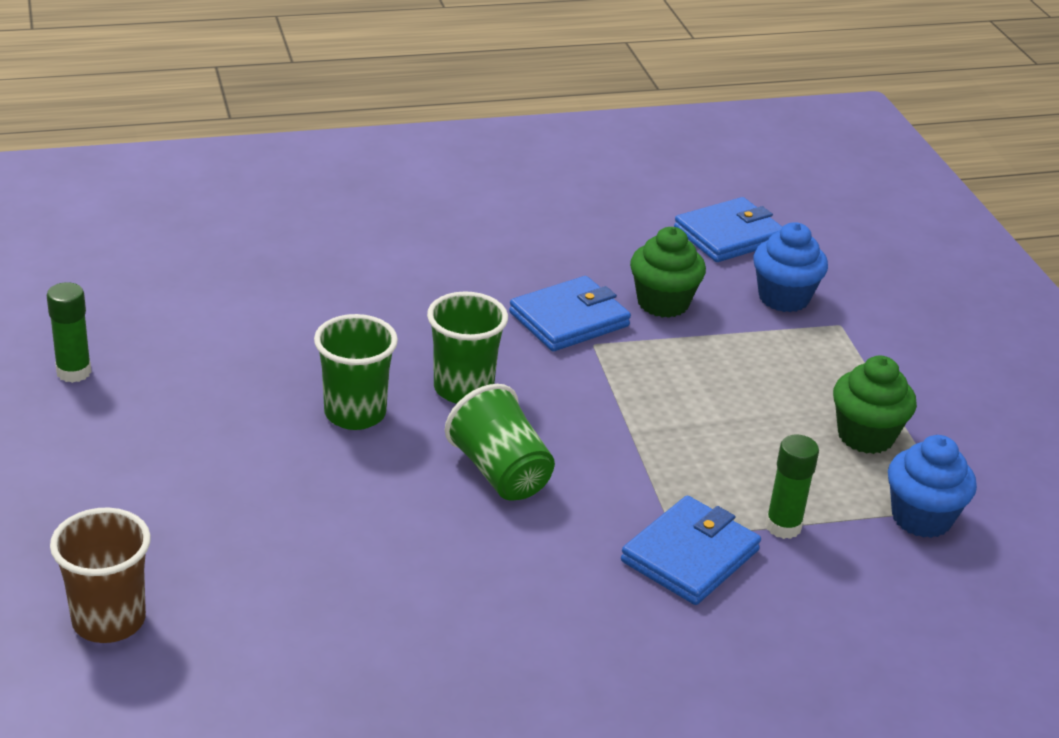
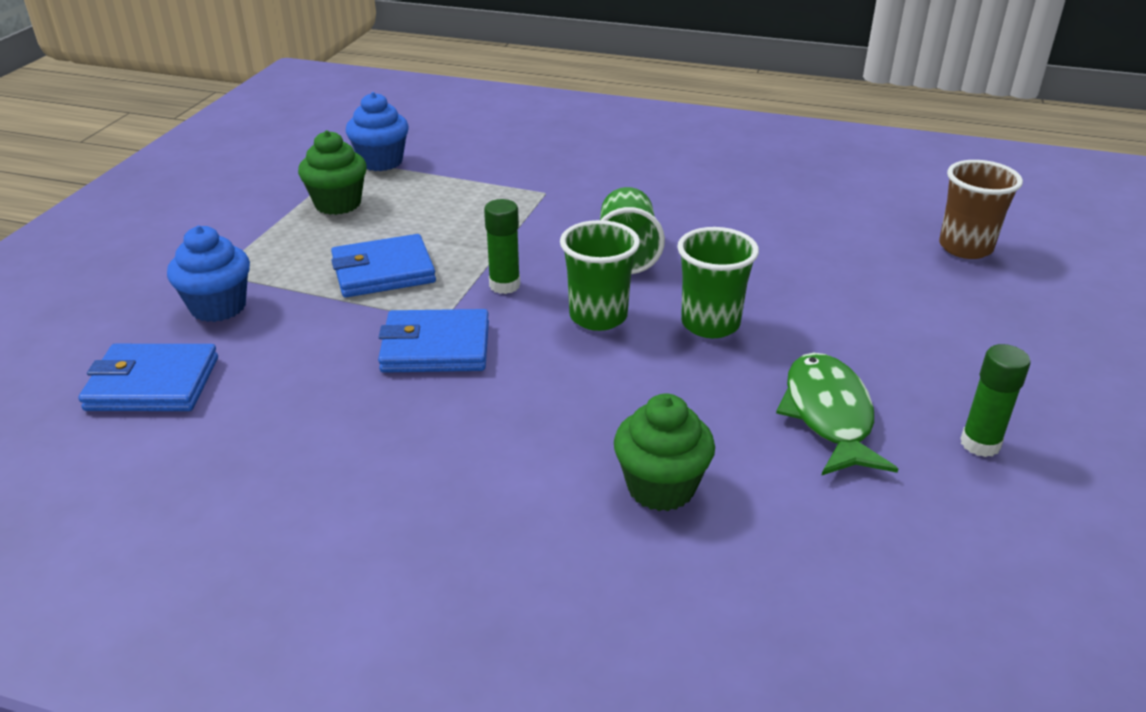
camera: 145 degrees left, 0 degrees up
(207, 359) = (828, 415): none -> green fish
(663, 303) = (329, 335): green cupcake -> green cupcake (661, 487)
(690, 556) = (549, 182): blue wallet -> blue wallet (383, 271)
(783, 526) = (471, 179): green glue stick -> green glue stick (504, 285)

